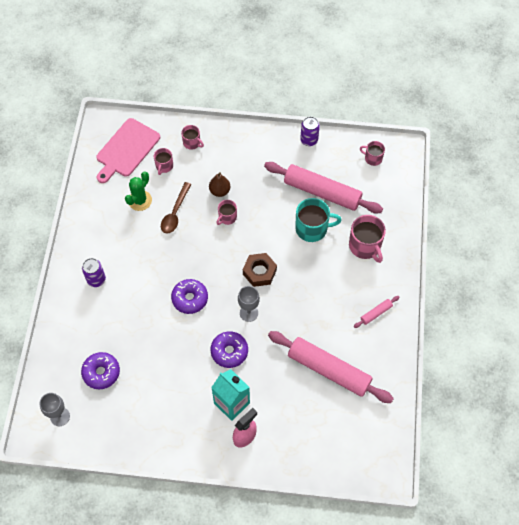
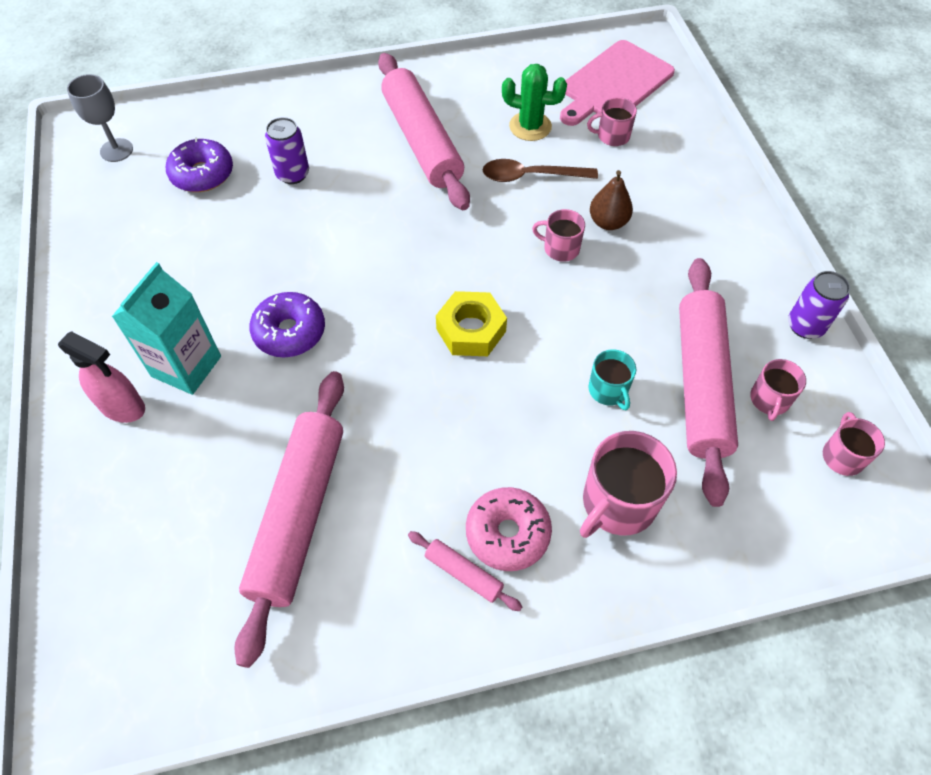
camera: 70 degrees right, 5 degrees down
(96, 279) = (363, 120): purple can -> purple can (292, 174)
(126, 255) = (422, 141): none -> pink rolling pin
(127, 149) = (614, 84): pink cutting board -> pink cutting board turned 60 degrees counterclockwise
(190, 298) = (374, 244): purple donut -> none
(192, 143) = (680, 157): pink mug -> pink mug (769, 400)
(249, 313) = (378, 338): grey goblet -> none
(259, 272) = (471, 330): brown nut -> yellow nut
(312, 228) = (608, 390): turquoise mug -> turquoise mug, size x0.57
(364, 291) = (507, 533): none -> pink donut

